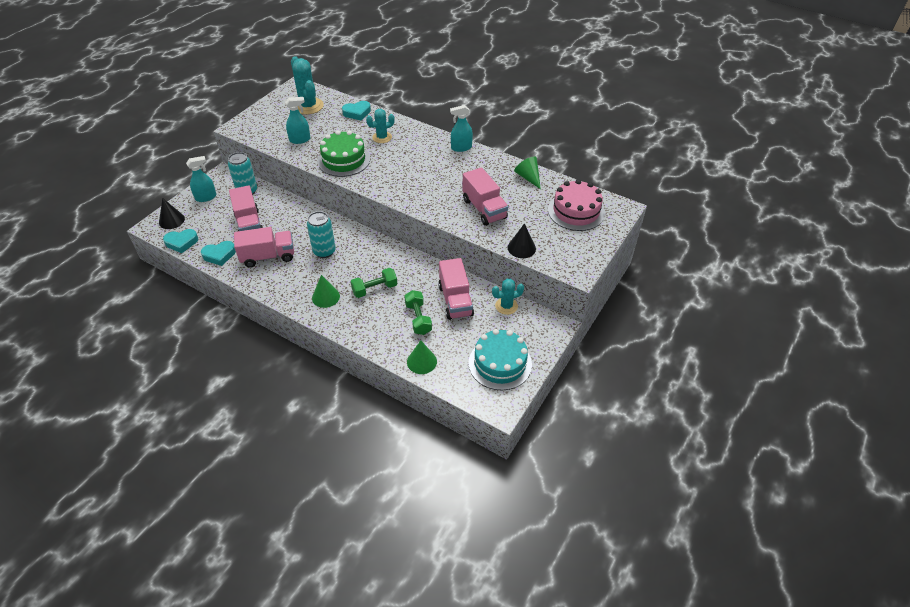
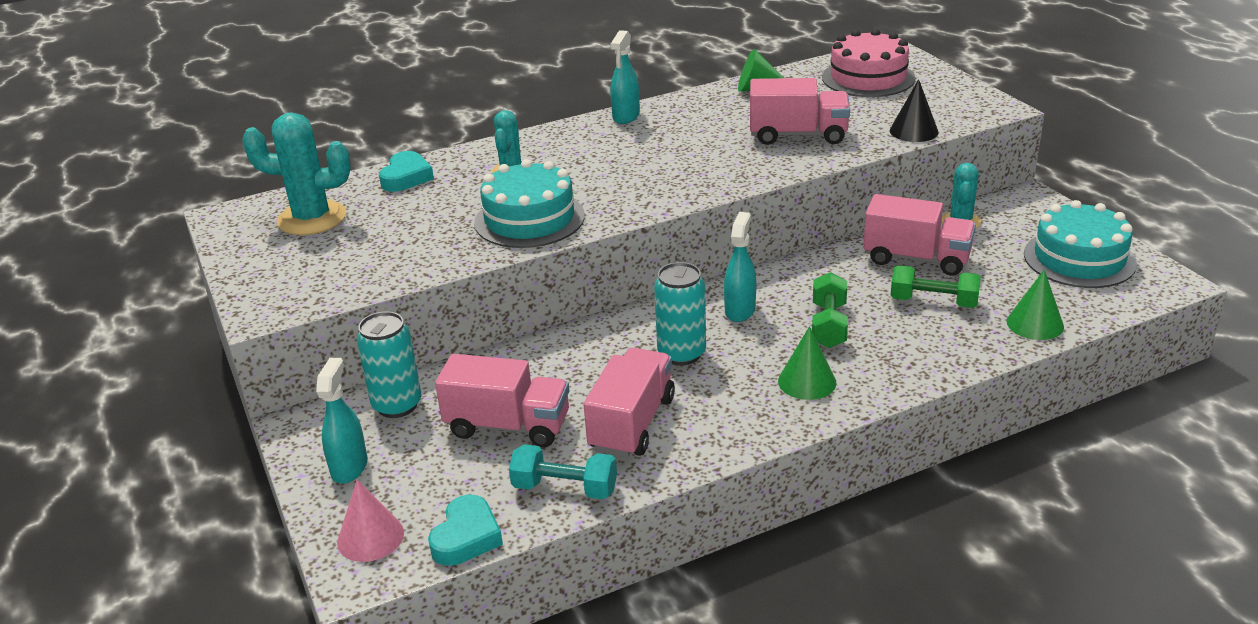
camera: 55 degrees left, 15 degrees down
(171, 220) = (370, 537): black cone -> pink cone
(219, 255) = (565, 488): turquoise heart -> turquoise dumbbell
(300, 140) = (408, 249): turquoise spray bottle -> turquoise spray bottle (740, 310)
(344, 160) = (529, 219): green cake -> turquoise cake

